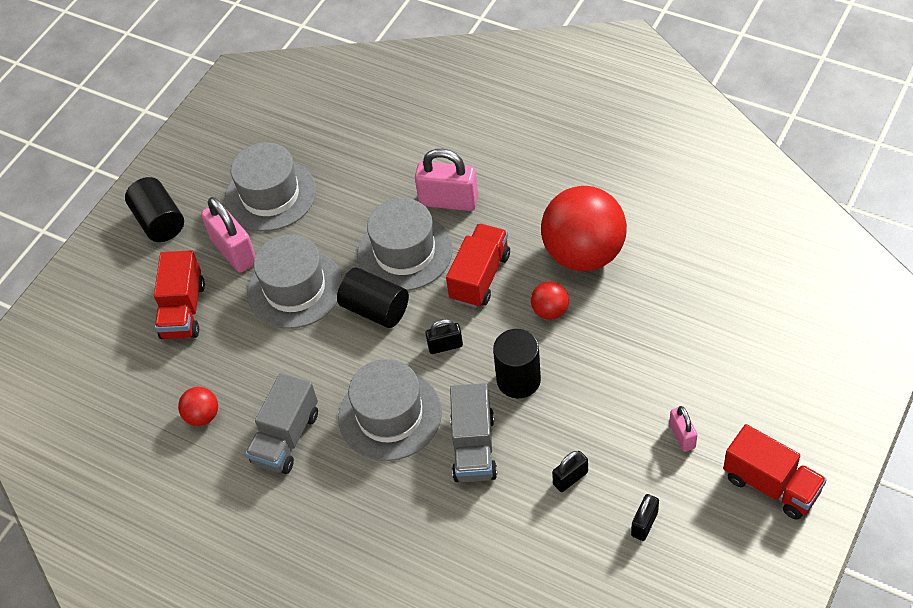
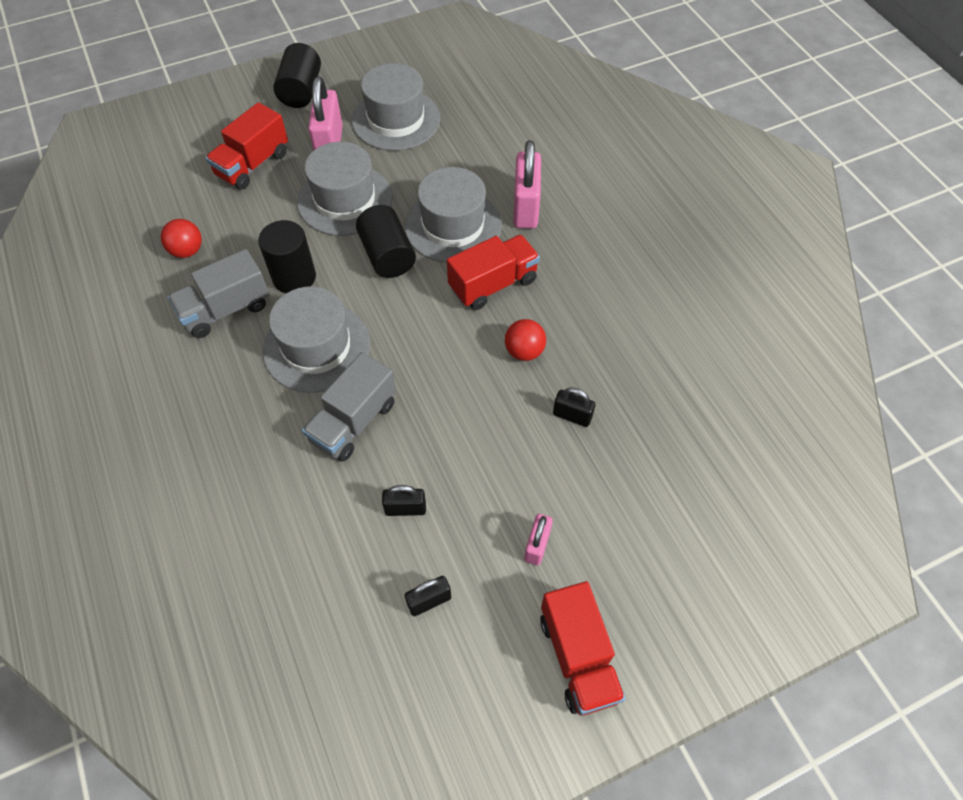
camera: 30 degrees right, 5 degrees up
(445, 346) = (412, 321): black padlock -> black padlock (572, 416)
(448, 201) = (525, 207): pink padlock -> pink padlock turned 45 degrees clockwise
(518, 380) = (443, 391): black cylinder -> black cylinder (294, 277)
(583, 254) = (598, 322): red ball -> none

